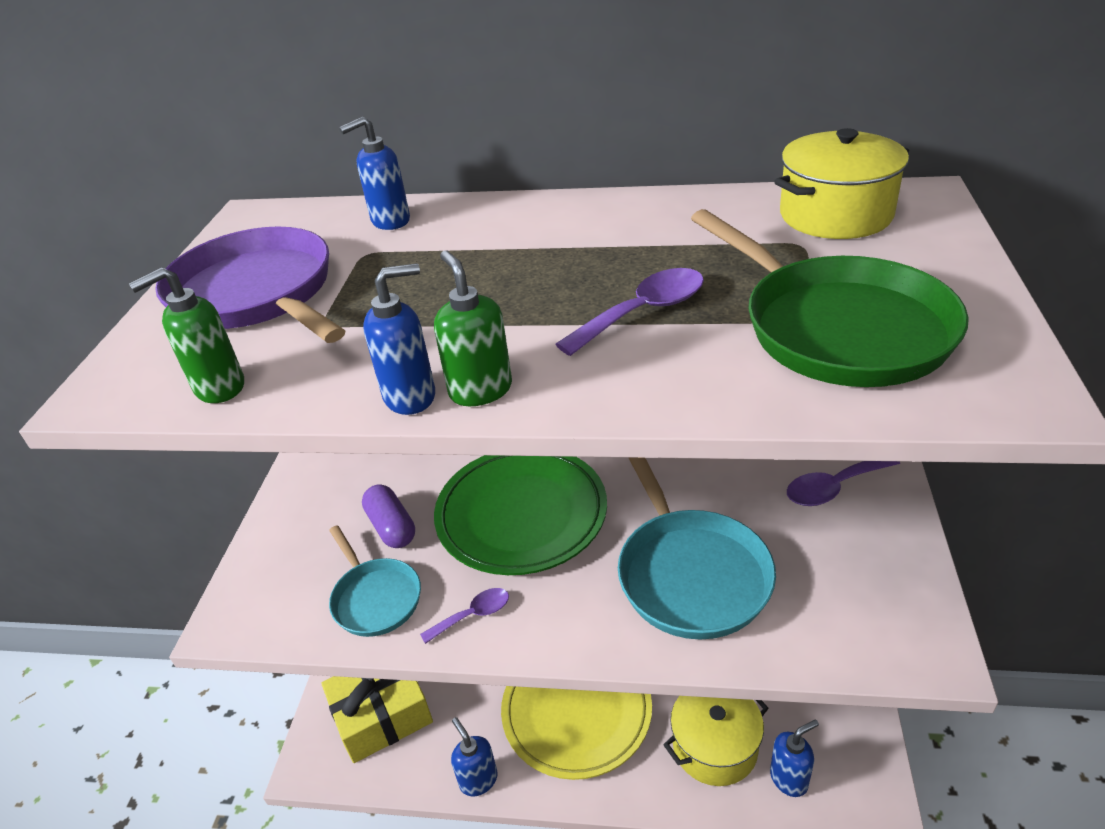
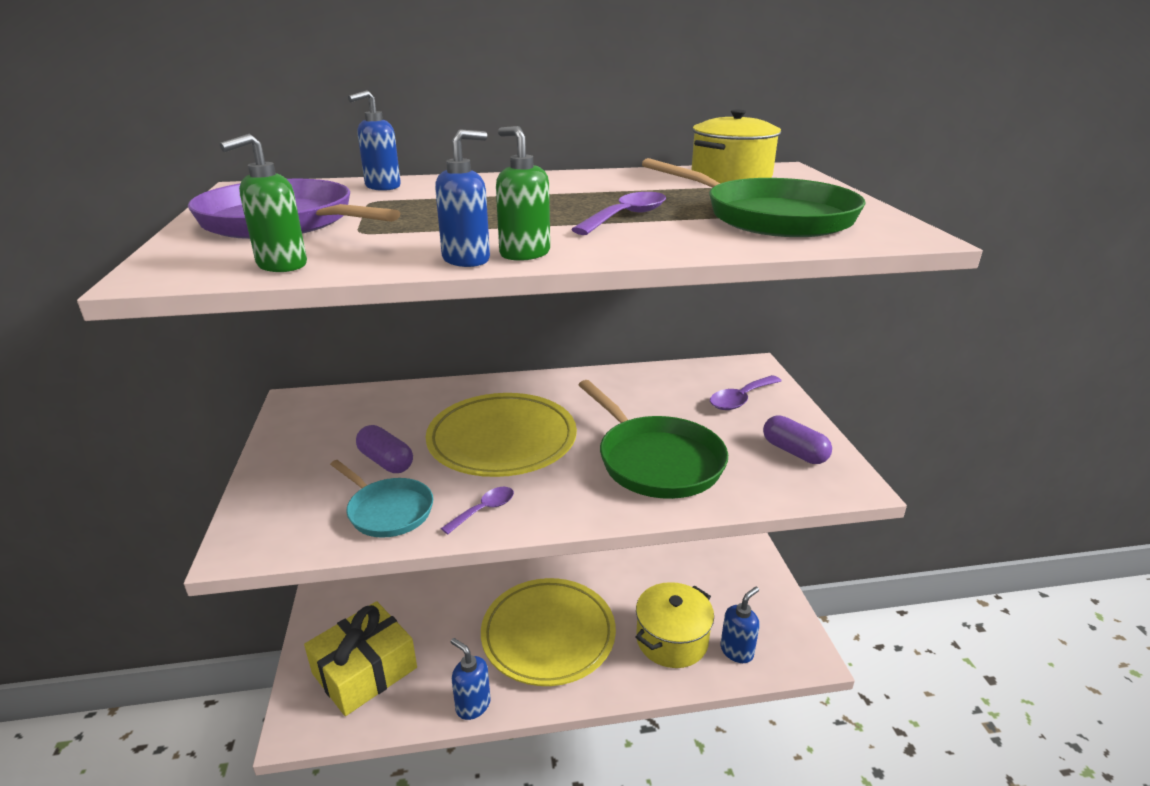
camera: 20 degrees left, 10 degrees down
(521, 515) = (502, 441): green plate -> yellow plate
(690, 573) = (656, 461): turquoise pan -> green pan
(873, 586) = (794, 452): none -> purple capsule

